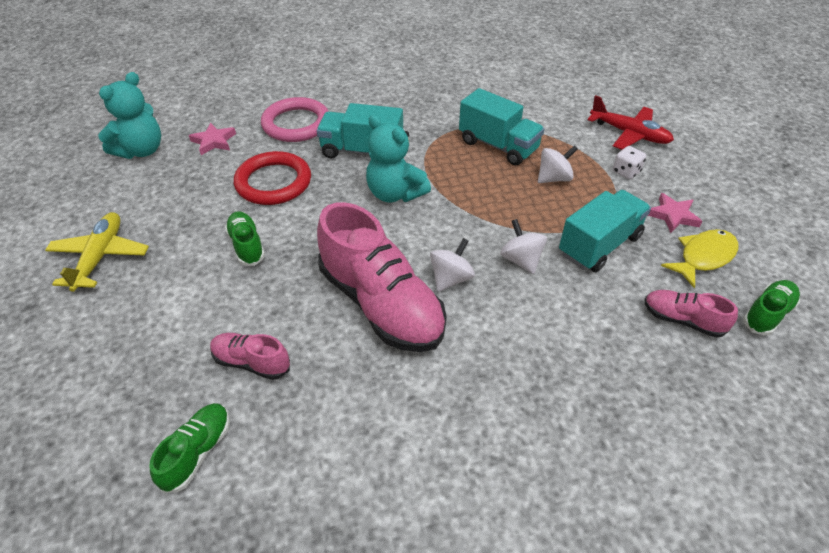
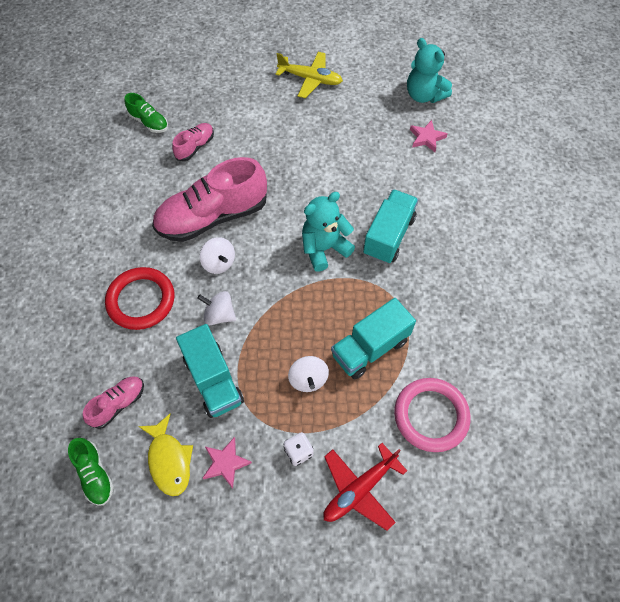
camera: 105 degrees right, 15 degrees up
(247, 246) = (295, 151): green shoe -> none
(273, 182) = (362, 171): red ring -> red ring (141, 300)
(296, 124) = (441, 194): pink ring -> pink ring (431, 416)
(521, 260) = (219, 315): white spinning top -> white spinning top turned 150 degrees counterclockwise

